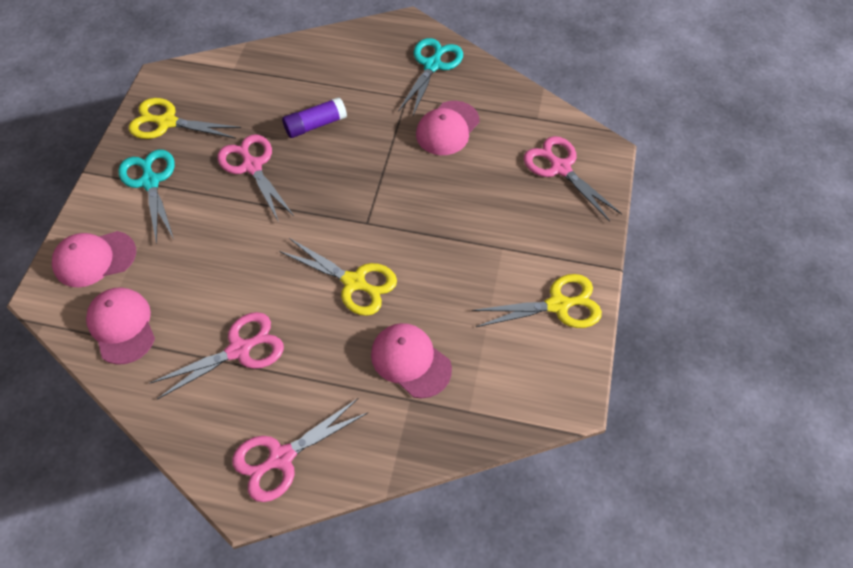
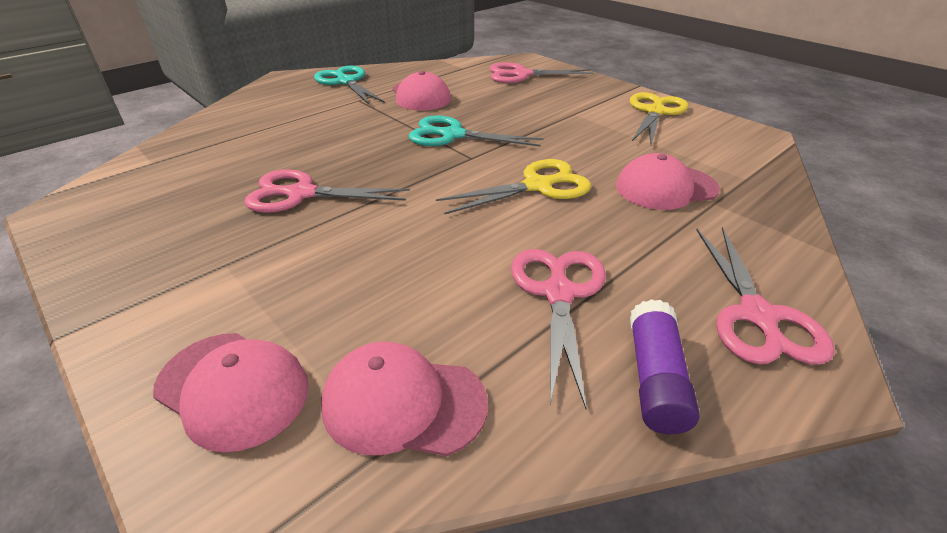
camera: 55 degrees left, 20 degrees down
(94, 259) = (233, 388): pink cap -> pink cap turned 75 degrees counterclockwise
(150, 181) = (192, 276): turquoise scissors -> turquoise scissors (452, 135)
(167, 122) = (129, 229): yellow scissors -> none
(315, 125) = (313, 144): purple glue stick -> purple glue stick (655, 378)

